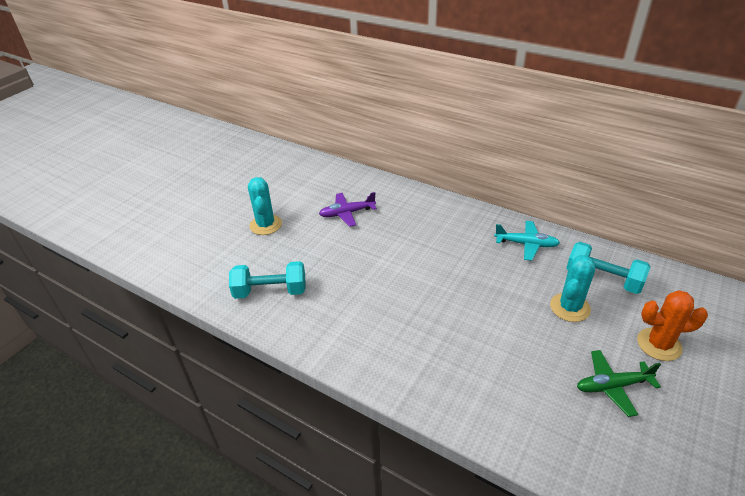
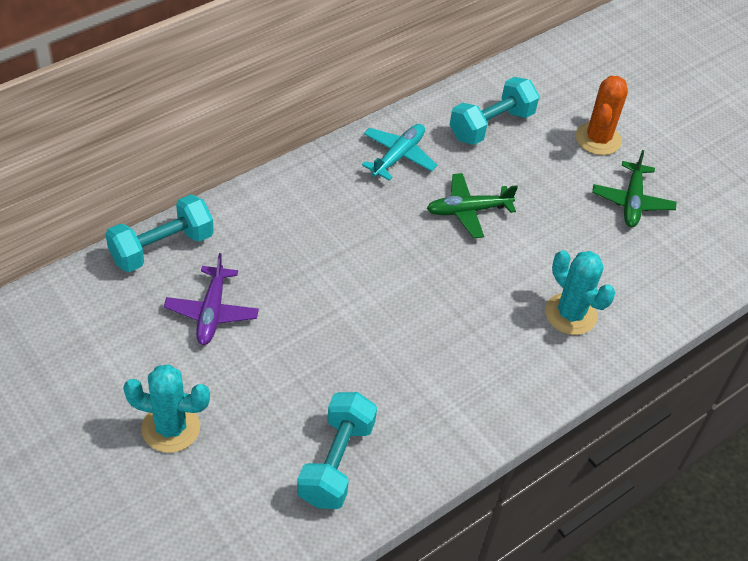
camera: 75 degrees left, 10 degrees up
(378, 184) = (162, 247): none -> turquoise dumbbell
(510, 290) = (468, 211): none -> green plane
(570, 307) = (519, 175): turquoise cactus -> turquoise cactus (570, 314)

